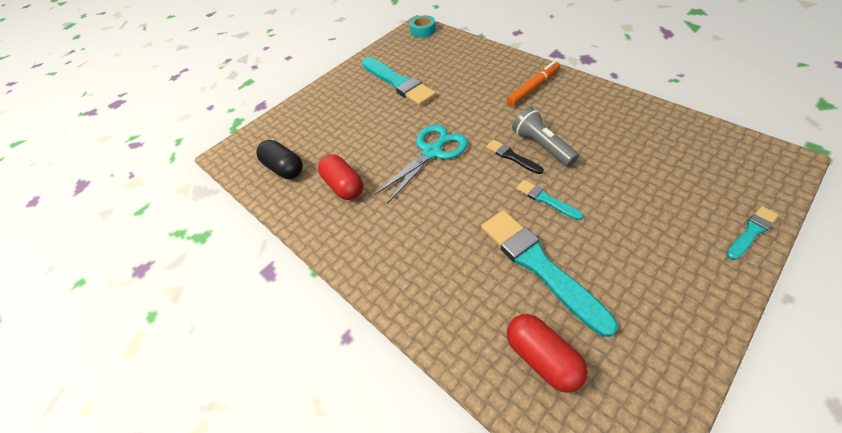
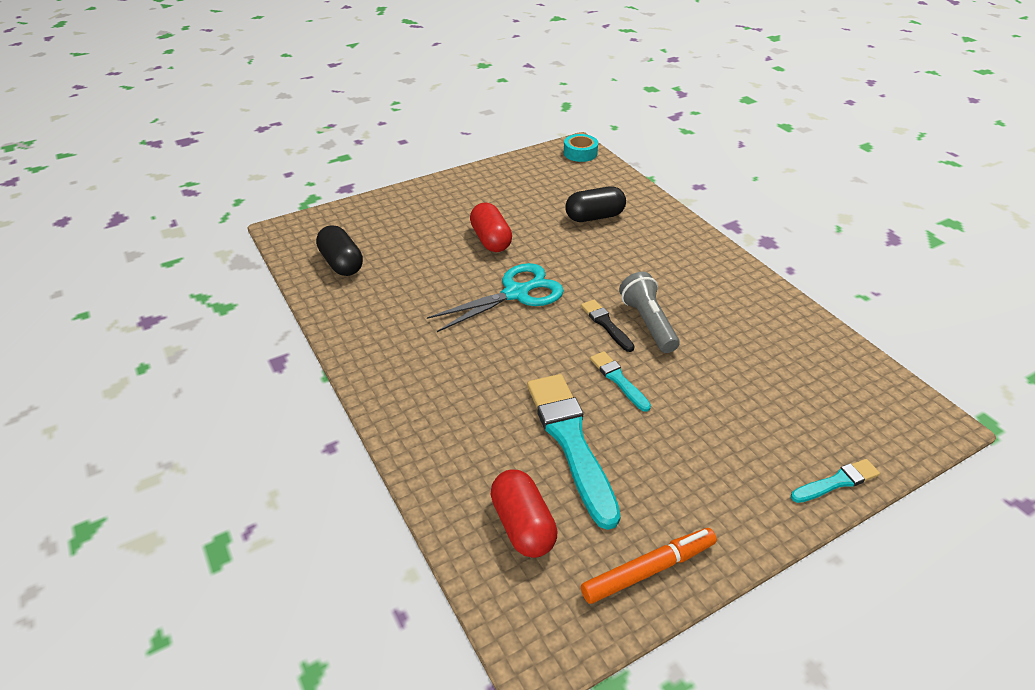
camera: 10 degrees right, 10 degrees down
(344, 186) = (398, 300): red capsule -> red capsule (491, 240)
(398, 83) = (517, 206): turquoise brush -> none
(458, 75) = (594, 217): none -> black capsule
(533, 88) = (677, 256): orange marker -> orange marker (648, 570)

